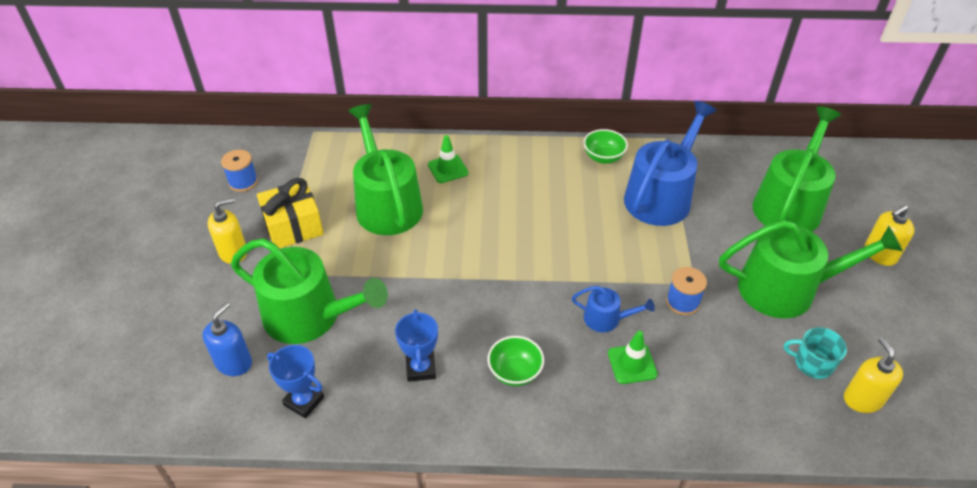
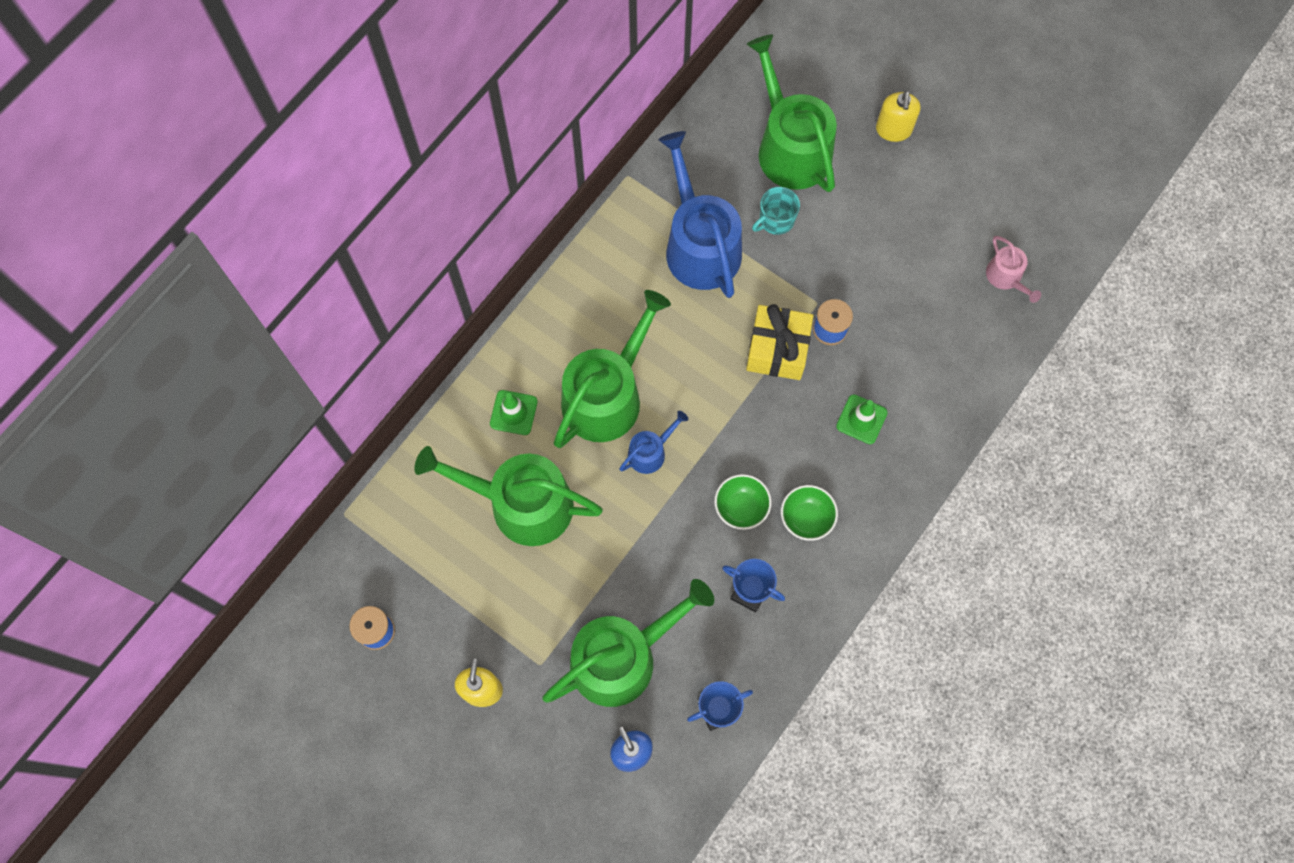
camera: 55 degrees left, 25 degrees up
(293, 226) = (486, 612): yellow gift -> yellow gift (777, 350)
(603, 157) = (610, 254): green bowl -> green bowl (741, 507)
(606, 319) = (804, 404): blue watering can -> blue watering can (650, 452)
(786, 289) = (874, 236): green watering can -> green watering can (607, 395)
(812, 363) = (954, 283): turquoise mug -> turquoise mug (776, 220)
(862, 399) = (1006, 277): yellow soap dispenser -> pink watering can

